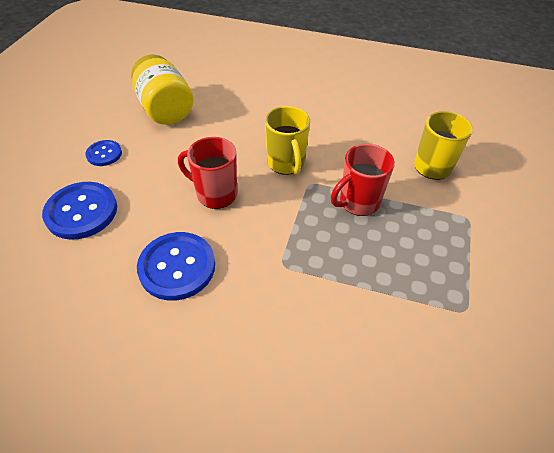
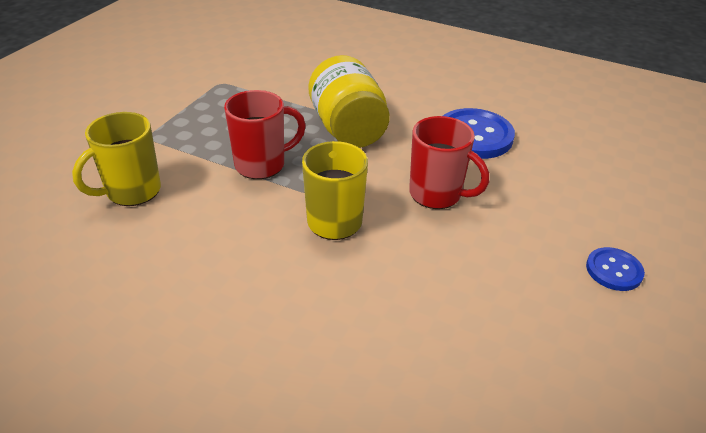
camera: 170 degrees left, 10 degrees down
(81, 212) = (602, 196): blue button -> none
(165, 109) = (539, 353): yellow jar -> yellow jar (348, 129)

